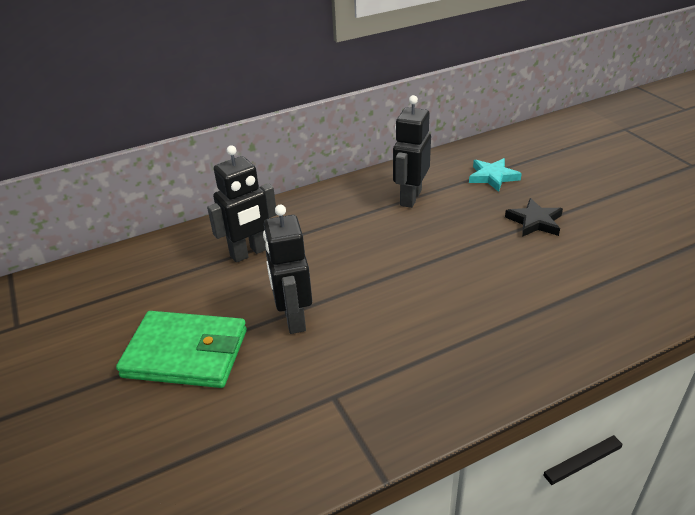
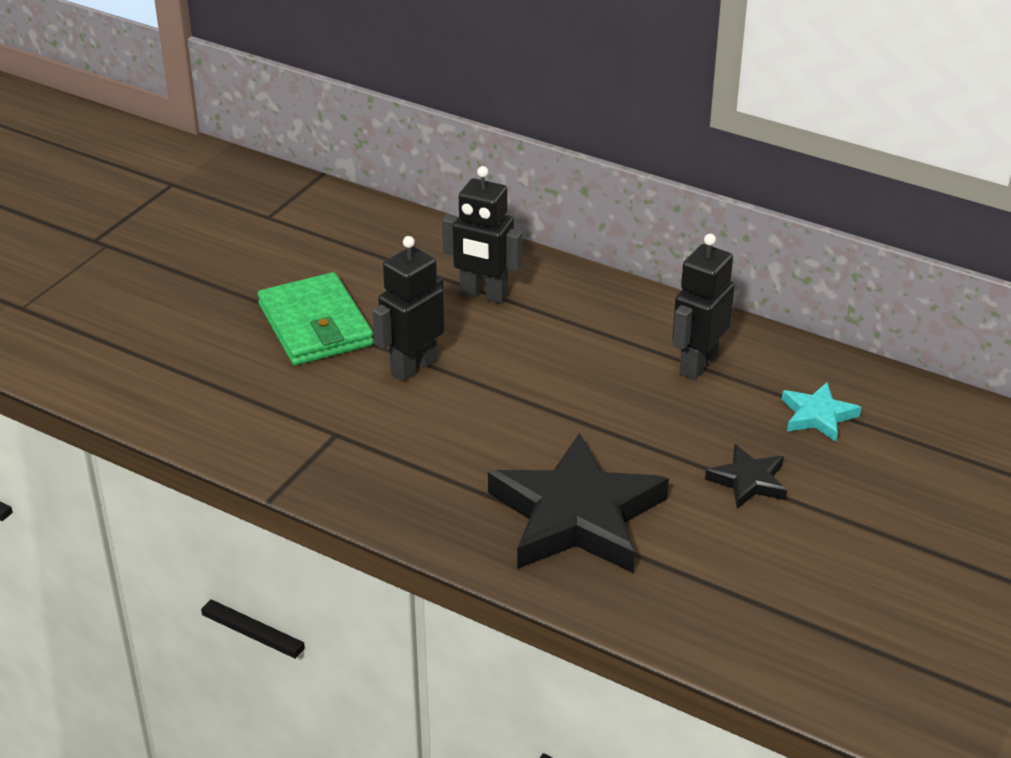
camera: 55 degrees right, 0 degrees up
(410, 198) = (697, 364): black robot -> black robot turned 45 degrees counterclockwise
(524, 303) = (576, 515): none -> black star

